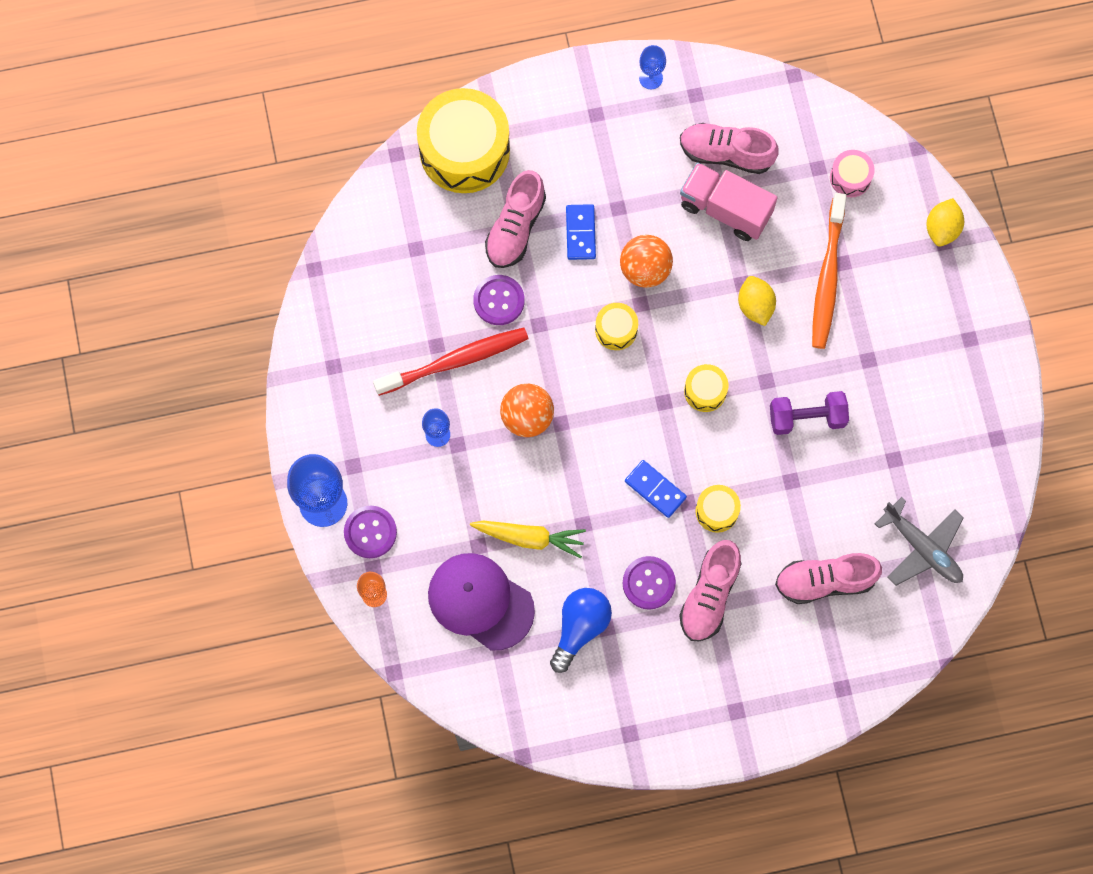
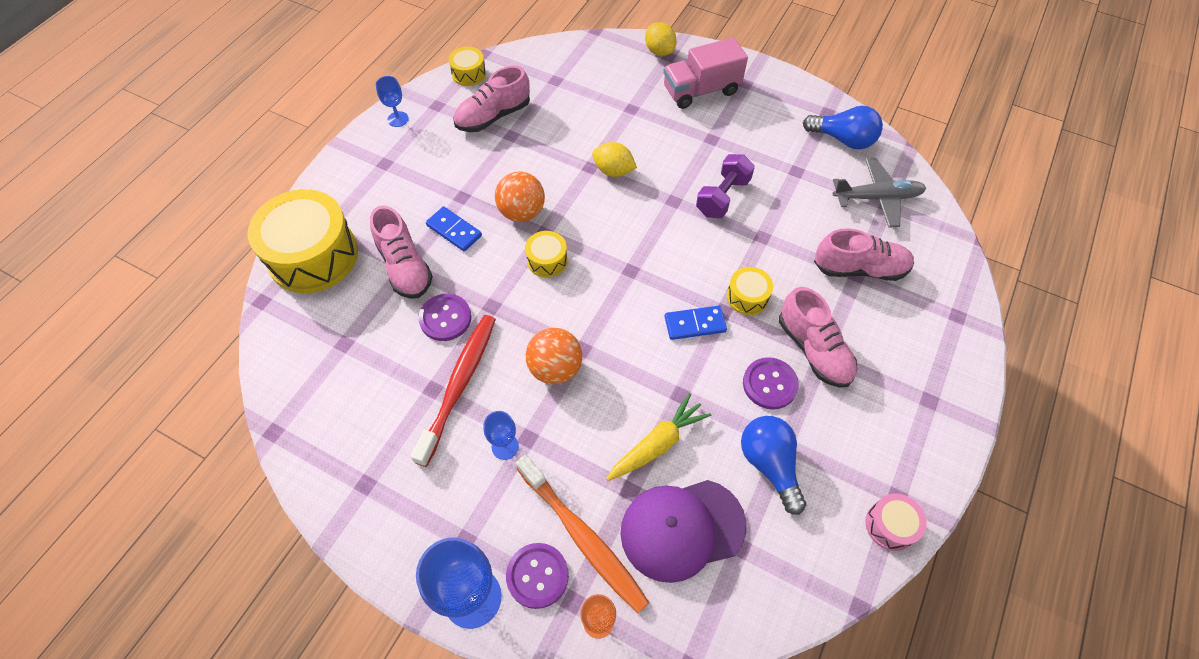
camera: 50 degrees left, 15 degrees down
(705, 391) = (647, 240): yellow drum -> yellow drum (469, 74)
(725, 209) = (529, 141): pink truck -> pink truck (701, 90)
(825, 581) = (859, 268): pink shoe -> pink shoe turned 120 degrees counterclockwise
(827, 277) = (633, 122): orange toothbrush -> orange toothbrush (583, 537)
(850, 177) = (579, 70): pink drum -> pink drum (890, 525)
(971, 474) = (843, 139): none -> blue light bulb

